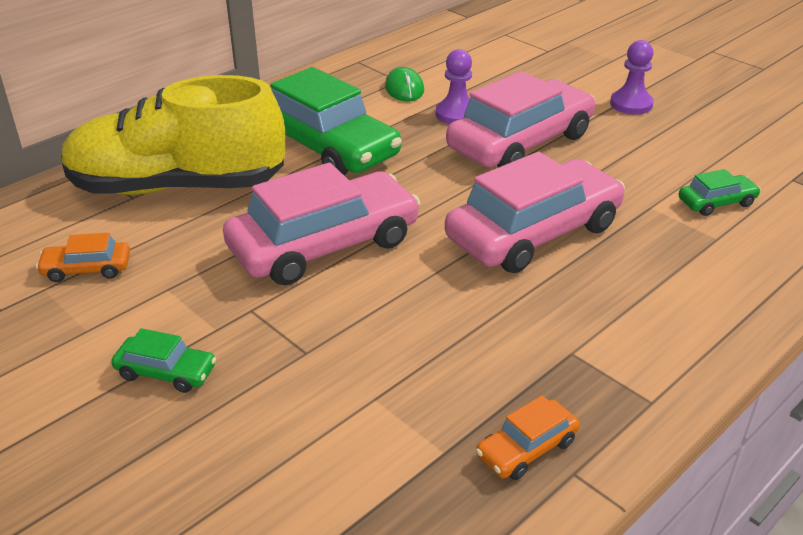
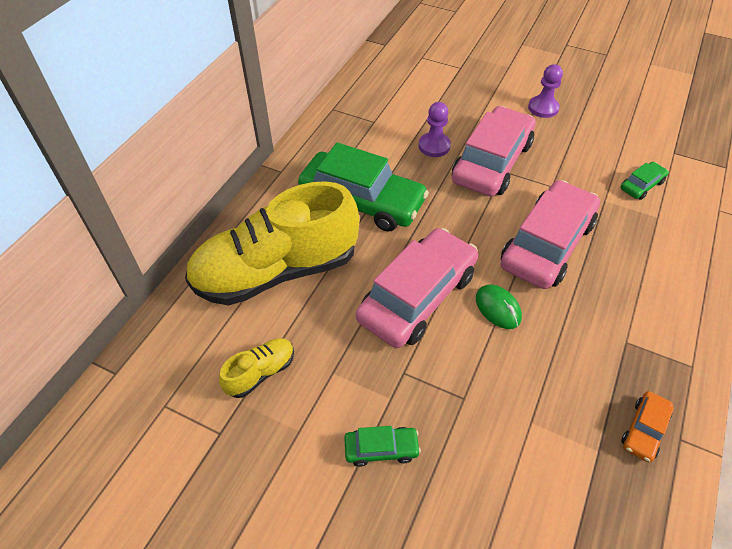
camera: 20 degrees left, 15 degrees up
(87, 269) = (260, 373): orange car -> yellow shoe
(404, 89) = (383, 129): green mouse -> green mouse (498, 308)

